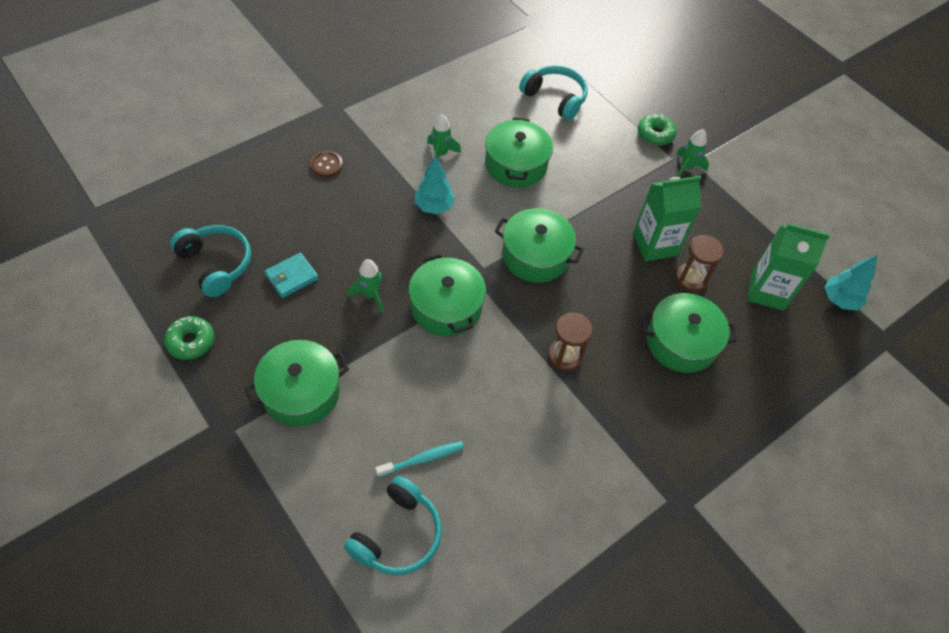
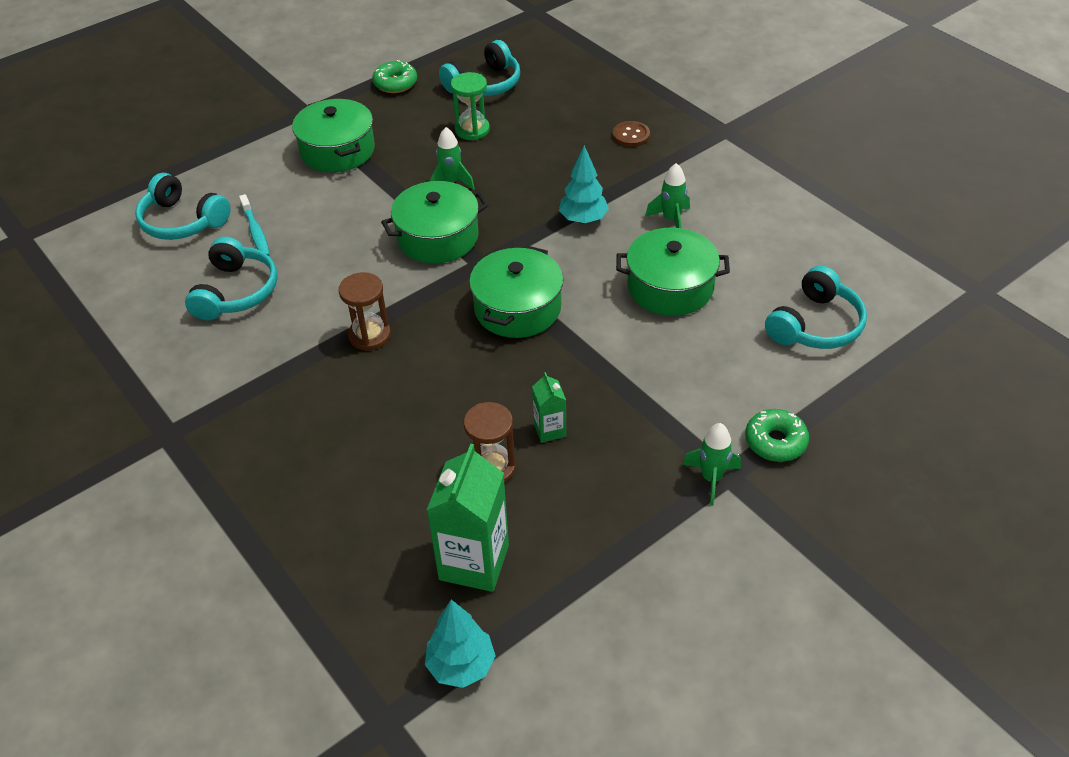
camera: 95 degrees right, 10 degrees down
(292, 277) = (472, 130): turquoise wallet -> green hourglass
(508, 468) = (235, 292): none -> turquoise headphones
(655, 244) = (549, 430): green carton -> green carton, size x0.51
(681, 342) = (386, 449): green pot -> none

